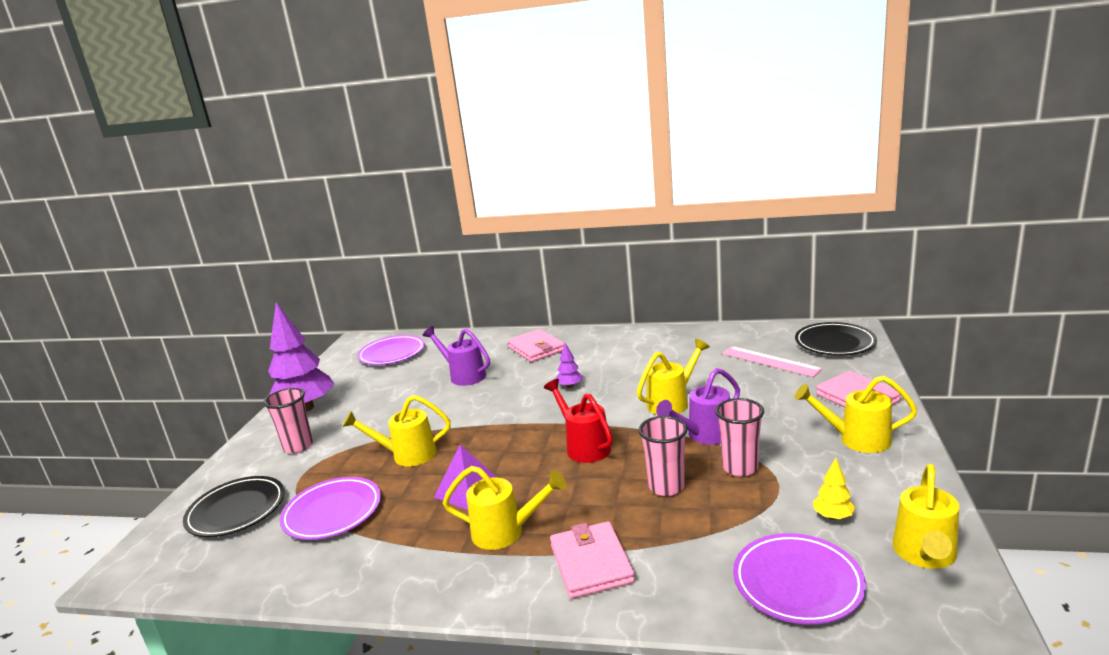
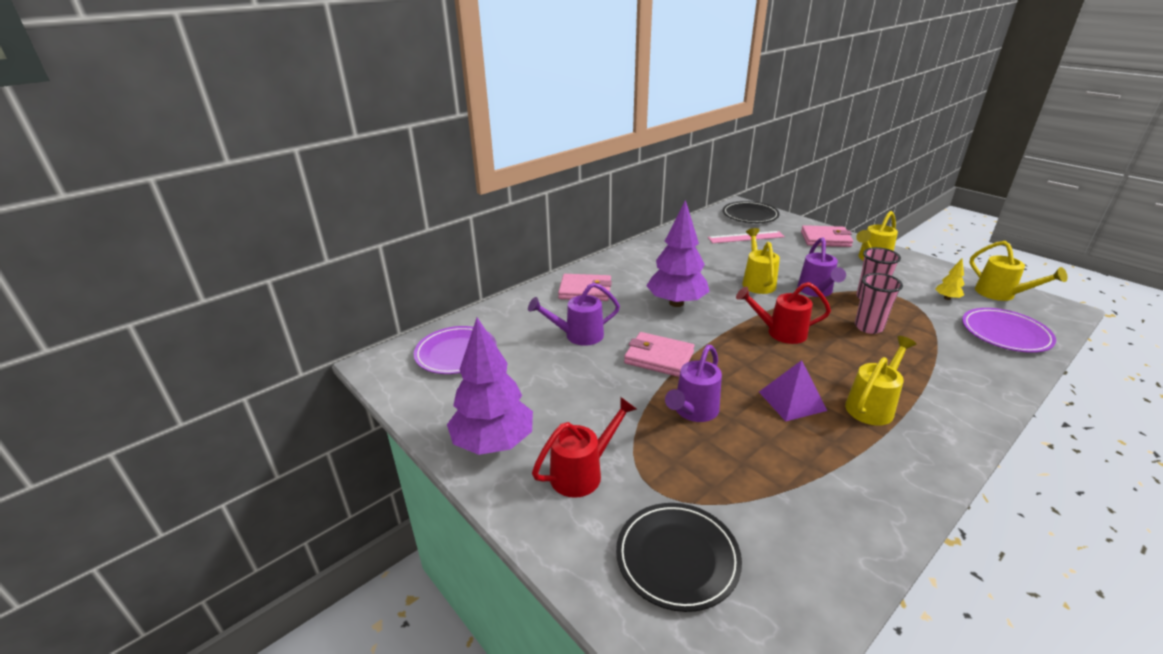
camera: 55 degrees left, 10 degrees up
(298, 446) = (582, 473): pink cup -> red watering can
(332, 512) = (753, 486): purple plate -> none
(408, 455) = (693, 411): yellow watering can -> purple watering can
(570, 386) = (676, 303): purple tree -> purple tree, size x2.41
(591, 563) = (941, 387): pink wallet -> pink wallet (659, 357)

